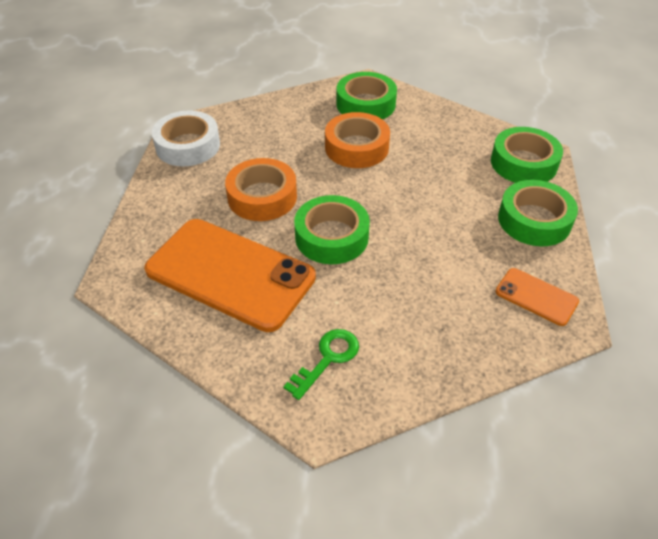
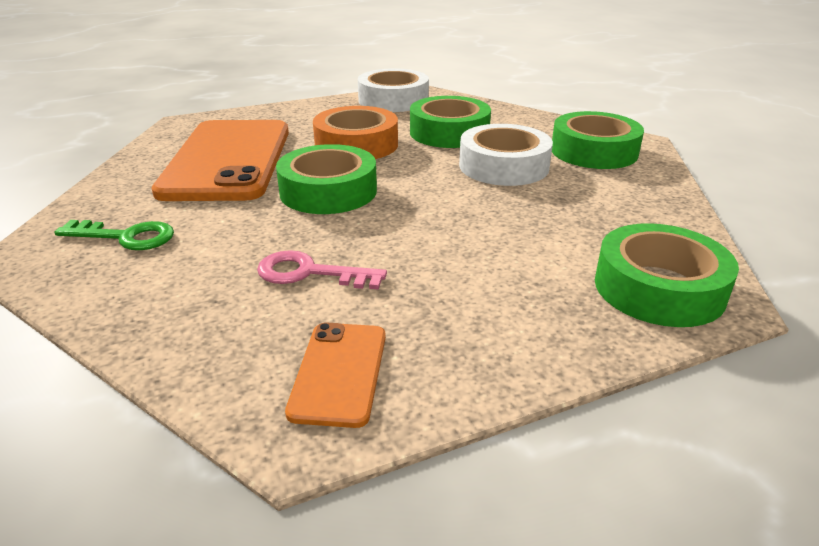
camera: 60 degrees right, 15 degrees down
(356, 147) = (503, 166): orange tape -> white tape
(436, 279) = (310, 273): none -> pink key
(534, 220) = (527, 330): green tape -> green tape (449, 132)

